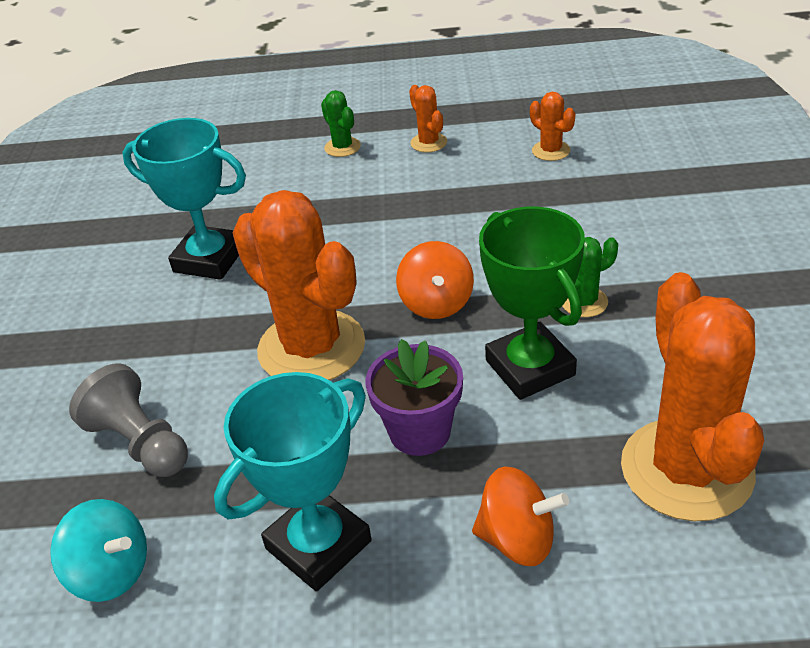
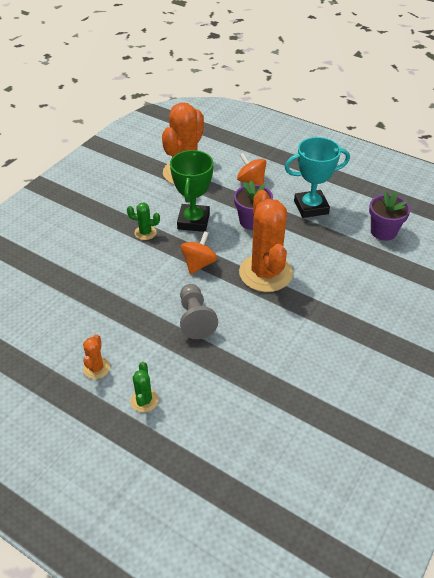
camera: 150 degrees left, 5 degrees up
(111, 572) = (383, 232): turquoise spinning top -> purple flower pot
(140, 443) = (358, 270): grey pawn -> grey pawn (195, 319)
(209, 259) = (281, 352): turquoise trophy -> none
(551, 151) = (50, 317): orange cactus -> none

